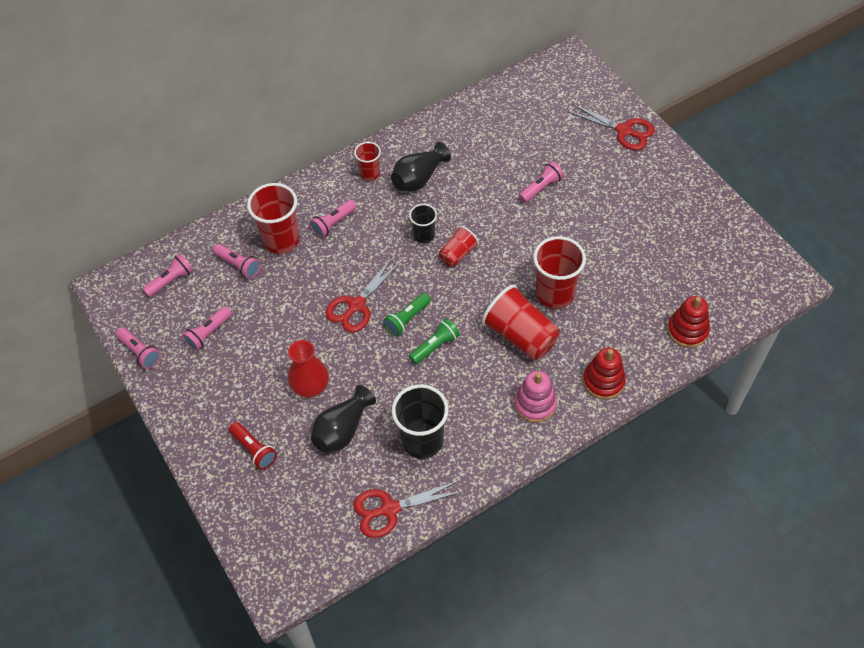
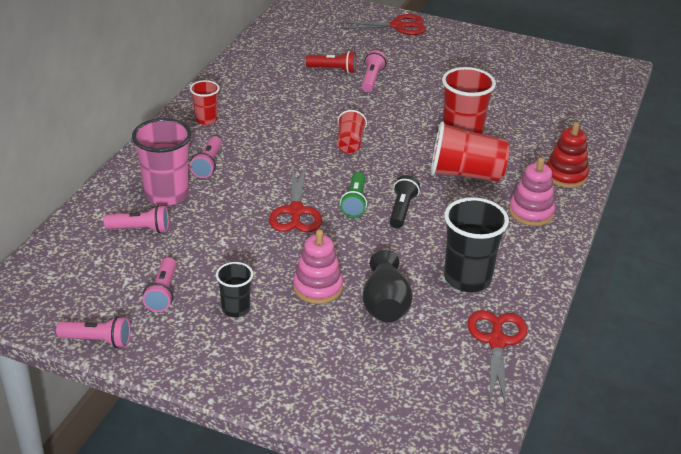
camera: 40 degrees left, 20 degrees down
(171, 280) = (74, 269): pink flashlight -> none
(254, 450) = (313, 361): red flashlight -> red flashlight (333, 70)
(281, 240) = (166, 194): red cup -> pink cup
(310, 387) = (317, 287): red vase -> pink stacking toy
(389, 509) = (497, 341): red scissors -> red scissors turned 150 degrees clockwise
(419, 178) = (257, 108): black vase -> none
(424, 235) = (305, 142): black cup -> black cup (235, 309)
(435, 346) = (402, 210): green flashlight -> black flashlight
(687, 330) = (587, 121): red stacking toy -> none

